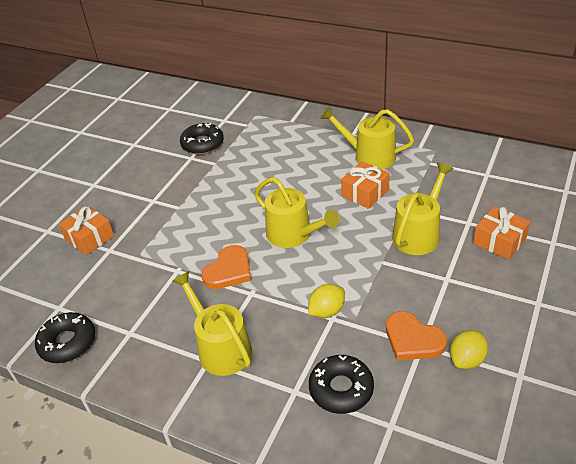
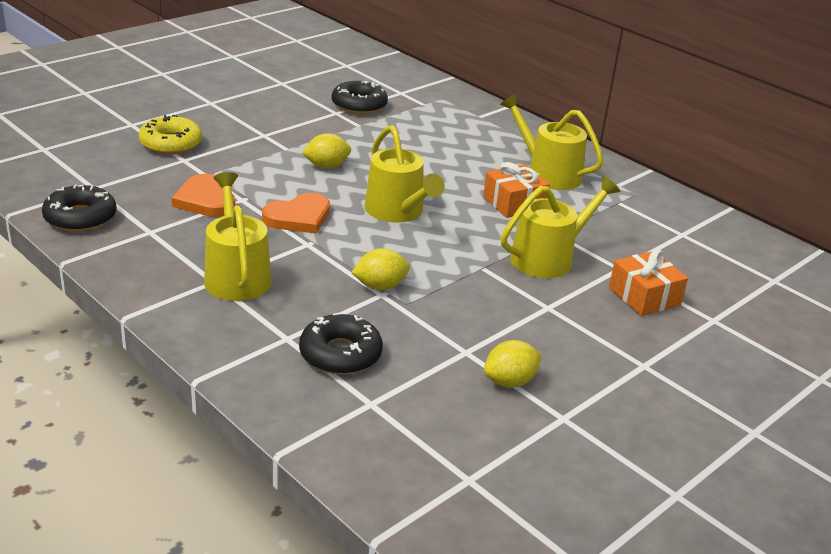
camera: 15 degrees right, 10 degrees down
(89, 238) = (171, 144): orange gift -> yellow donut
(217, 212) = (326, 166): none -> yellow lemon
(413, 339) = (460, 343): orange heart -> orange heart (205, 200)

